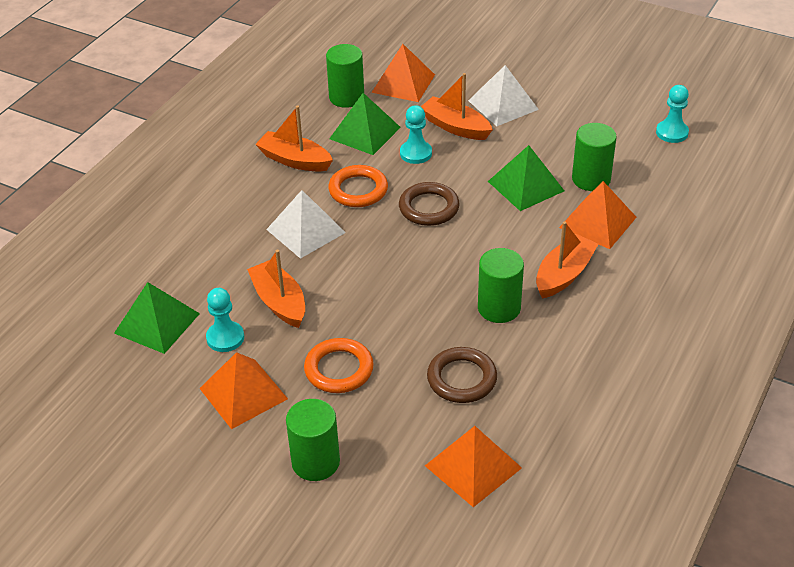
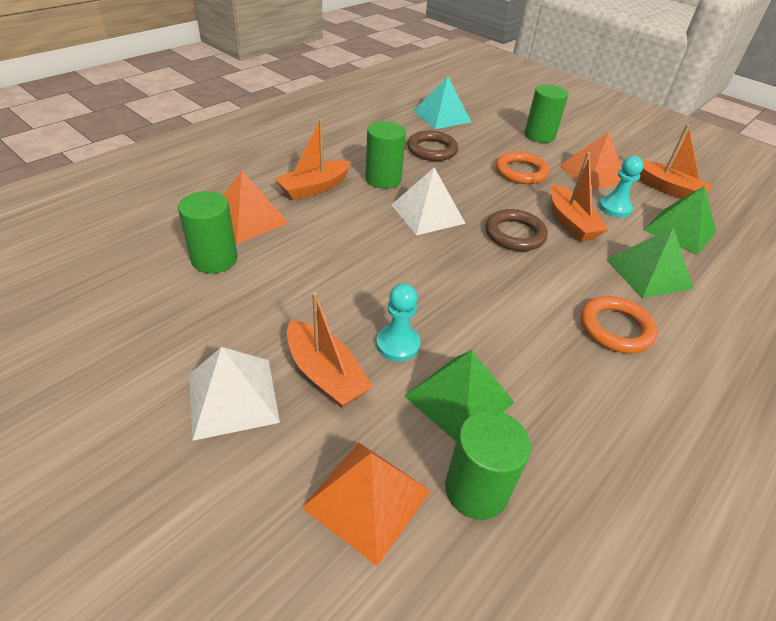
camera: 170 degrees left, 0 degrees up
(294, 160) = (564, 376): orange boat -> orange boat (667, 189)
(306, 231) = (547, 278): white pyramid -> white pyramid (427, 213)
(358, 190) = (483, 311): orange ring -> orange ring (615, 328)
(429, 208) = (408, 271): brown ring -> brown ring (514, 234)
(473, 466) = (442, 116): orange pyramid -> turquoise pyramid
(525, 186) = (290, 269): green pyramid -> green pyramid (648, 273)
(672, 133) = (62, 291): turquoise pawn -> none

